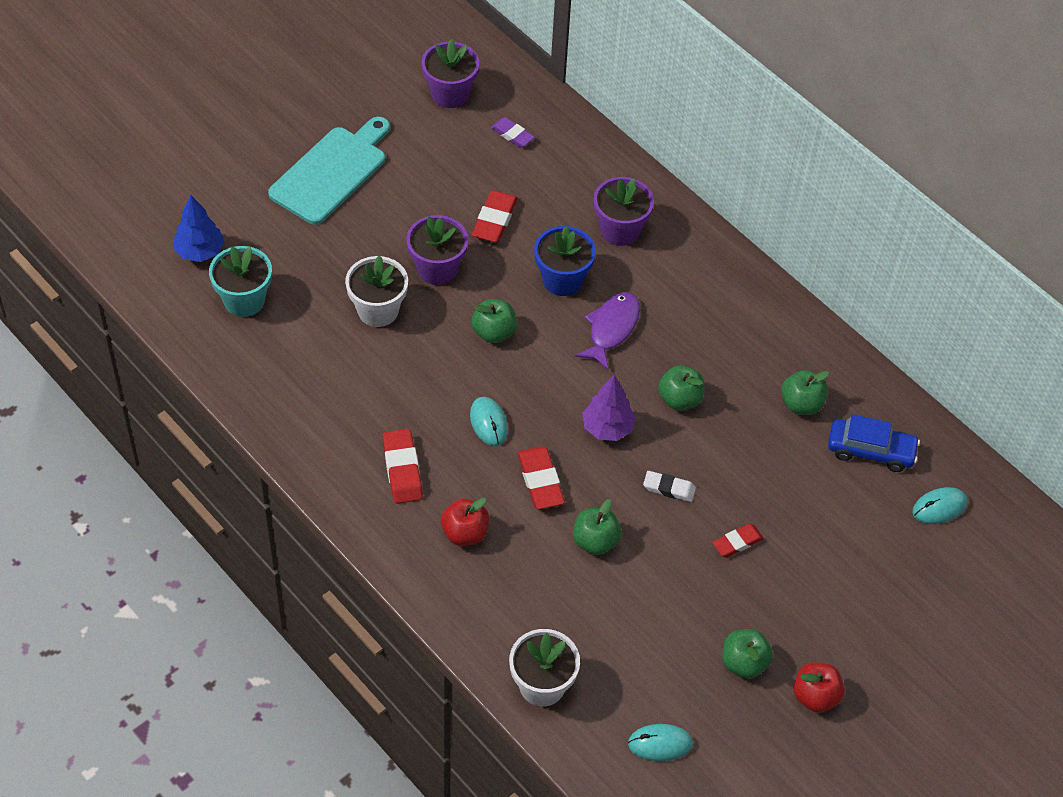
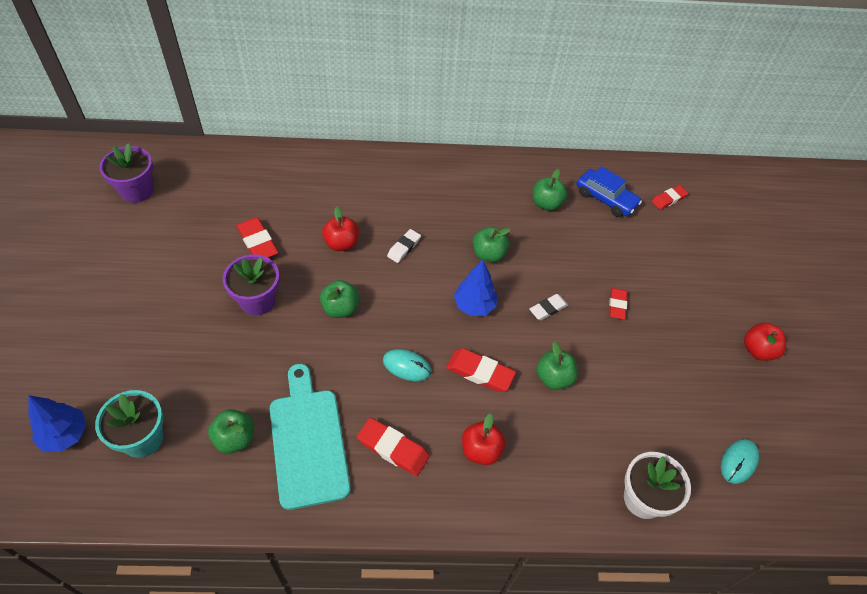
camera: 50 degrees left, 0 degrees up
(331, 172) = (109, 298): turquoise cutting board -> turquoise cutting board (308, 441)
(378, 310) = (249, 360): white flower pot -> none
(512, 135) = (207, 185): purple eraser -> none
(562, 280) = (341, 243): blue flower pot -> red apple
(607, 428) = (474, 305): purple tree -> blue tree
(611, 329) = (404, 247): purple fish -> white eraser
(620, 230) = (338, 190): purple flower pot -> none
(744, 663) = (708, 368): green apple -> green apple (235, 438)
(870, 450) = (606, 199): blue car -> blue car turned 75 degrees clockwise
(939, 507) = (669, 199): turquoise mouse -> red eraser

